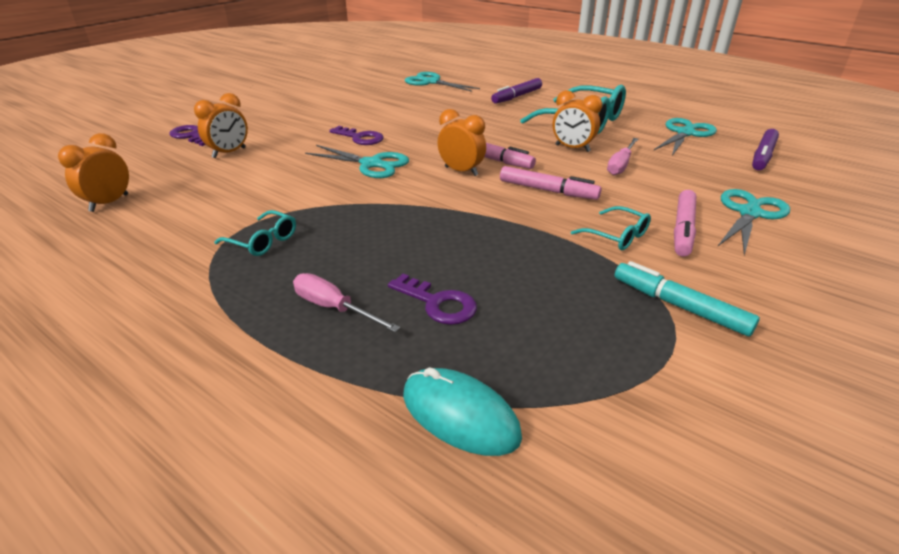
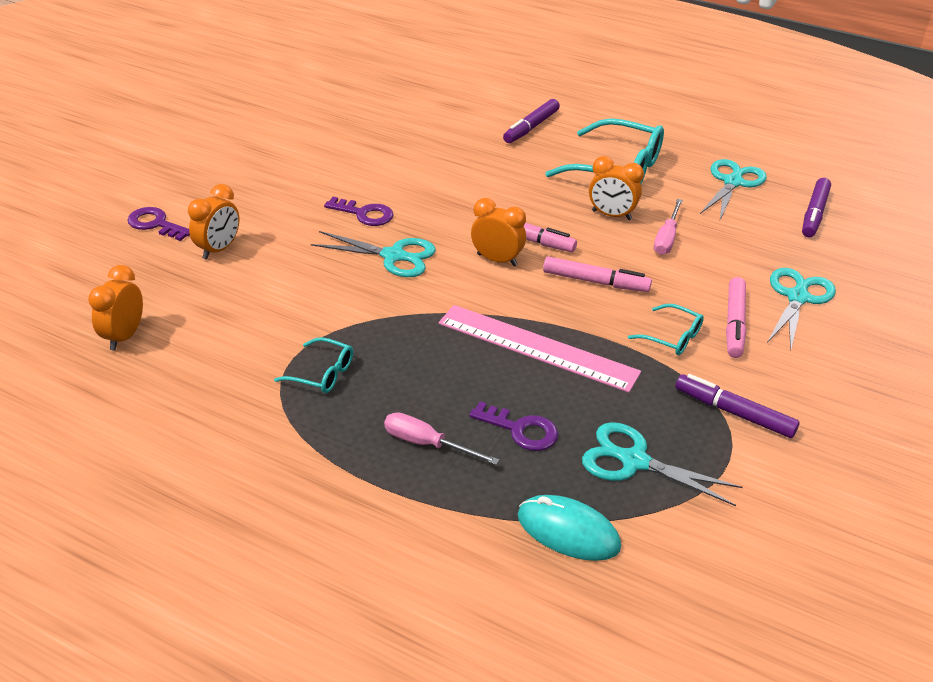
camera: 10 degrees left, 5 degrees up
(431, 82) = (417, 104): turquoise scissors -> turquoise scissors (634, 461)
(478, 235) = (537, 347): none -> pink ruler
(679, 306) = (733, 412): turquoise marker -> purple marker

